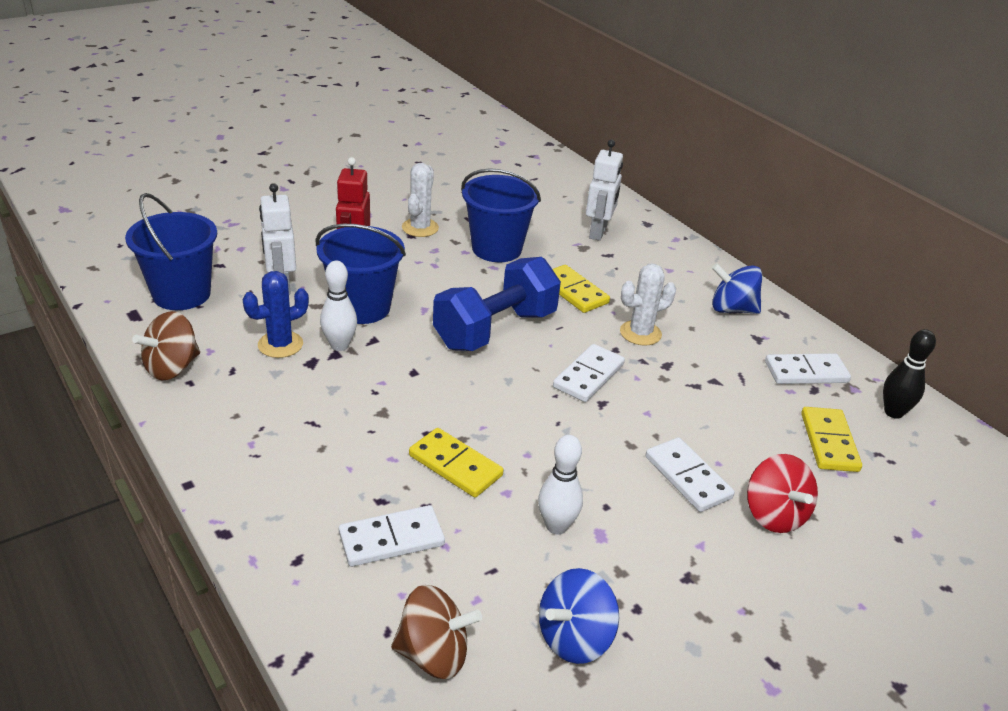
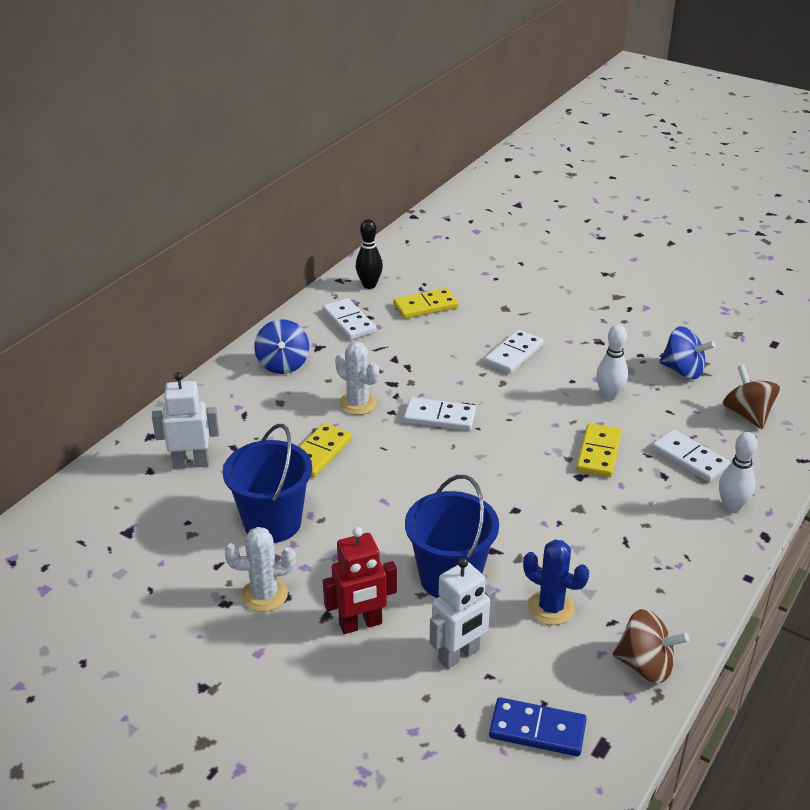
camera: 110 degrees left, 0 degrees up
(181, 294) = (537, 730): blue bucket -> blue domino
(339, 345) = (519, 568): white bowling pin -> white bowling pin (731, 507)
(495, 329) = (417, 482): blue dumbbell -> none
(774, 515) = (517, 319): red spinning top -> none

